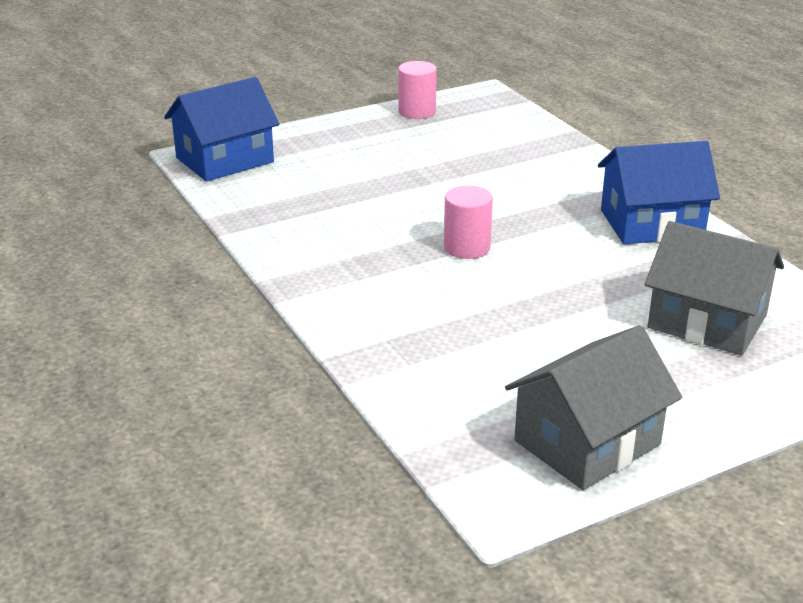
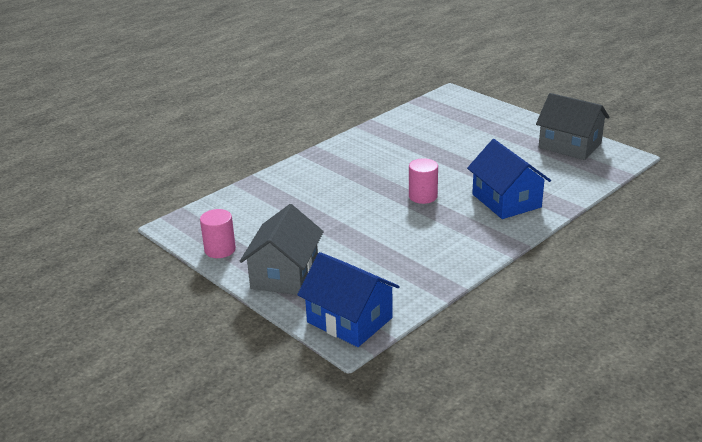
camera: 105 degrees left, 0 degrees up
(651, 223) = (359, 148): blue house -> blue house (506, 201)
(707, 321) = (452, 129): grey house -> grey house (285, 274)

